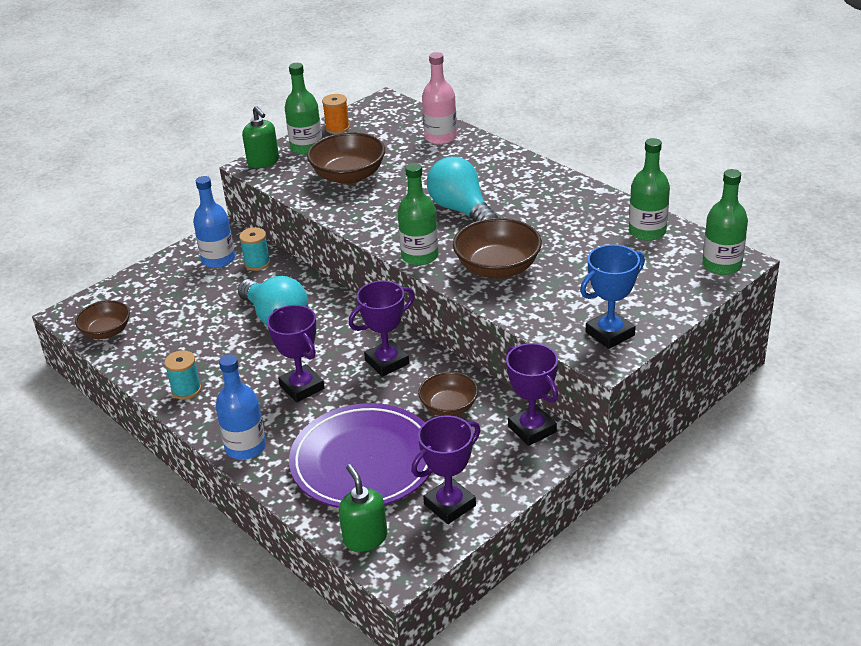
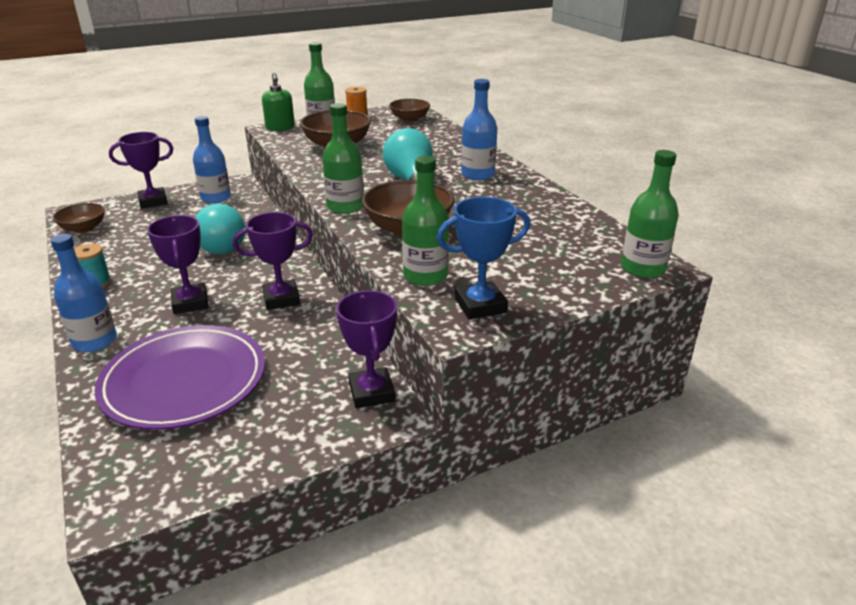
camera: 15 degrees right, 5 degrees down
(257, 263) = (242, 205): turquoise spool -> none
(365, 538) = (116, 460): green soap dispenser -> none
(440, 137) = (435, 134): pink bottle -> none
(449, 407) = (306, 351): brown bowl -> brown bowl (409, 119)
(450, 505) = (229, 449): purple trophy -> purple trophy (153, 201)
(520, 186) = (477, 174): none -> blue bottle
(647, 231) = (578, 227): green bottle -> green bottle (425, 276)

